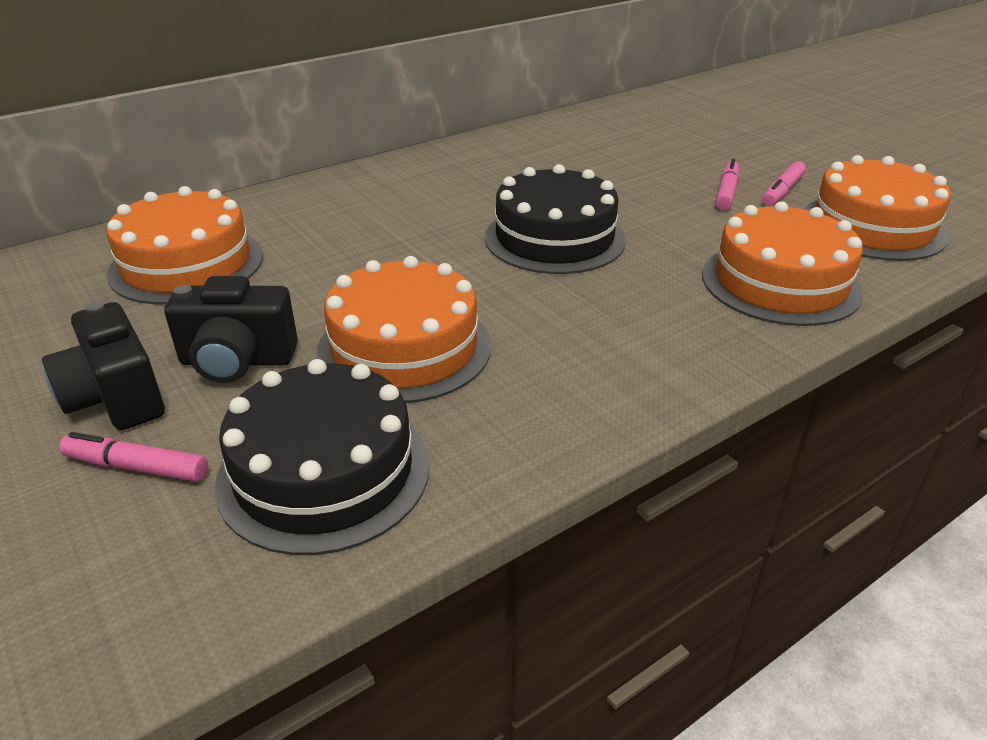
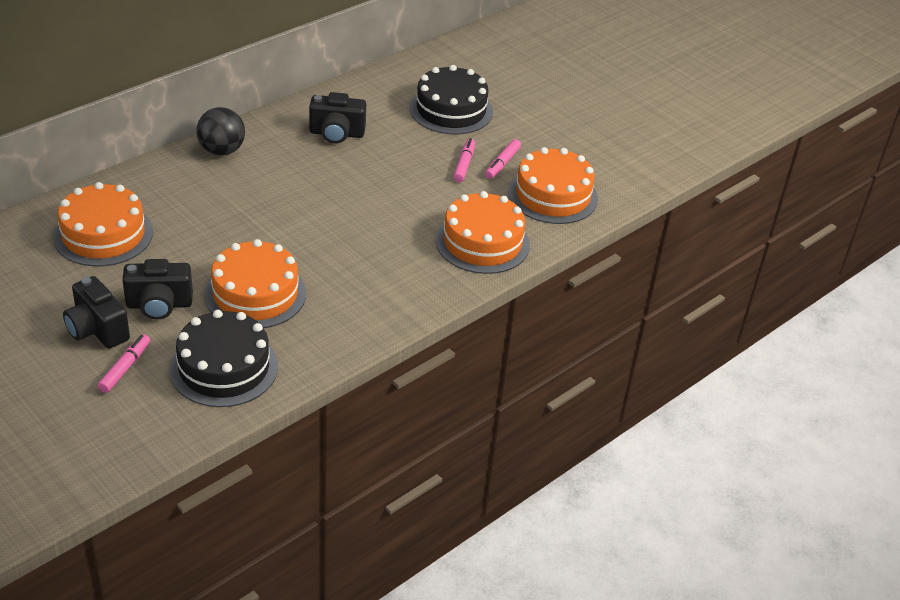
camera: 10 degrees left, 5 degrees up
(137, 467) = (125, 368): pink marker -> pink marker turned 105 degrees clockwise
(385, 176) = (222, 151): none -> black ball
(543, 161) = (336, 134): none -> black camera
(554, 238) = (344, 208): black cake -> black cake (451, 110)

